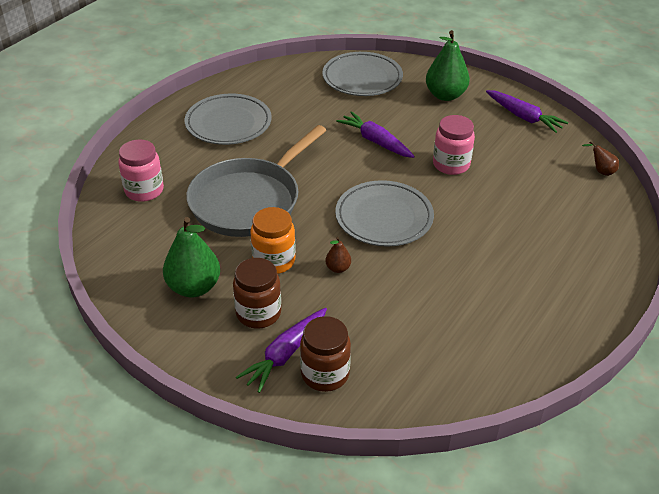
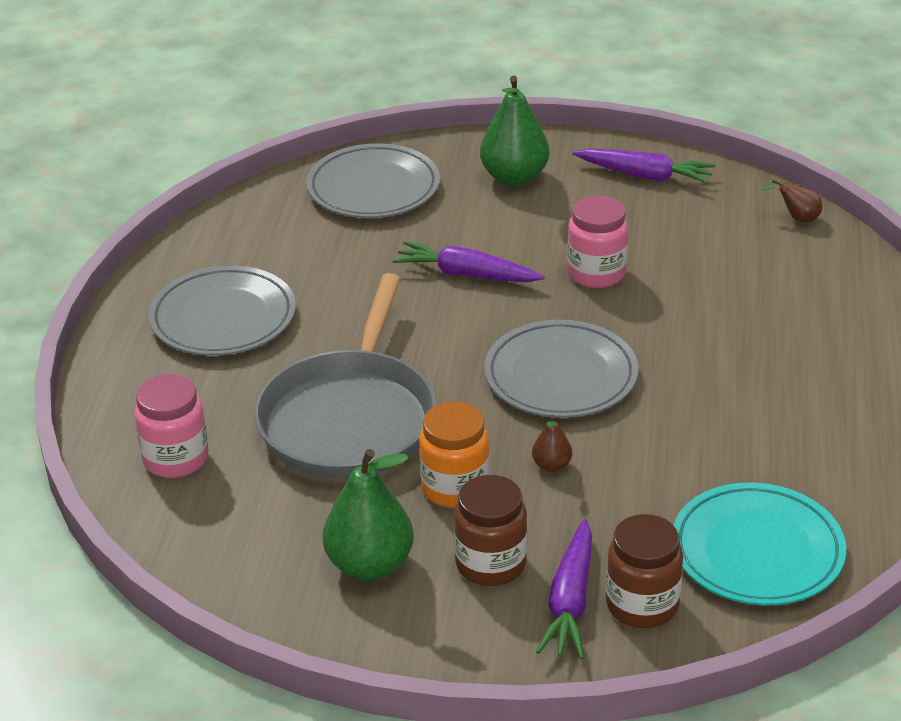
camera: 25 degrees left, 5 degrees down
(420, 369) = (757, 551): none -> turquoise plate

